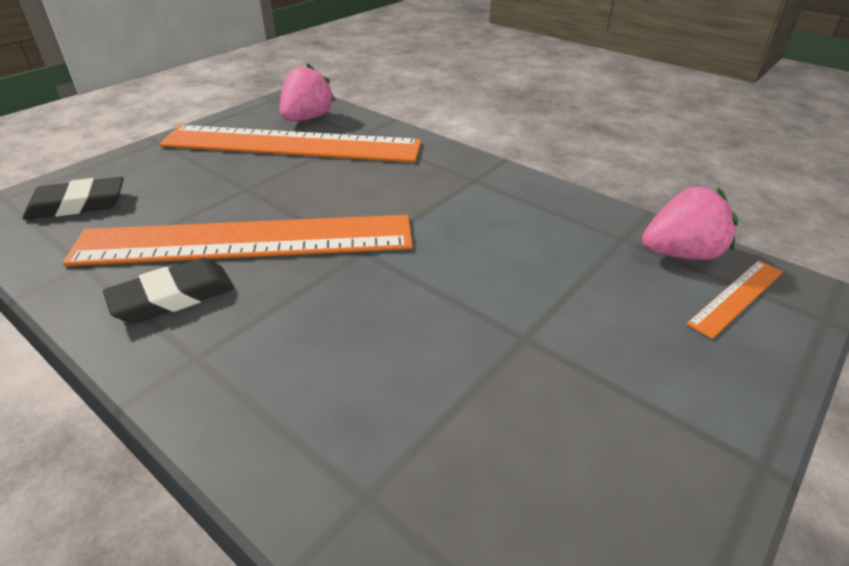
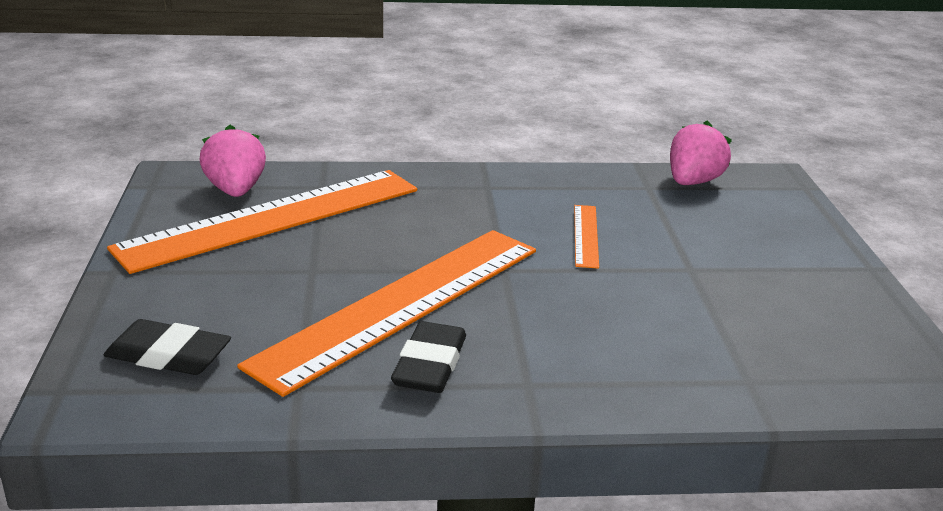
camera: 45 degrees left, 10 degrees down
(77, 204) = (168, 355): black eraser -> black eraser turned 75 degrees clockwise
(736, 297) = (753, 194): orange ruler -> orange ruler (585, 235)

